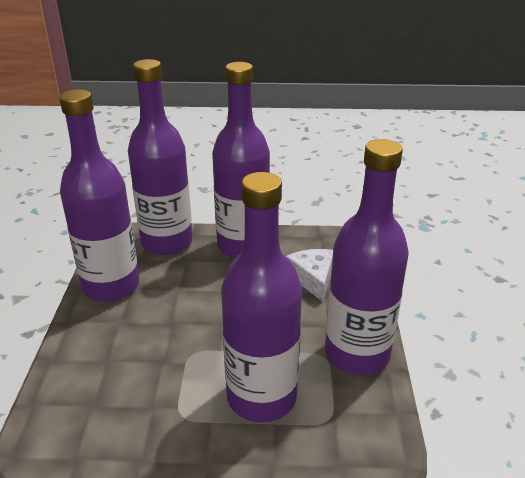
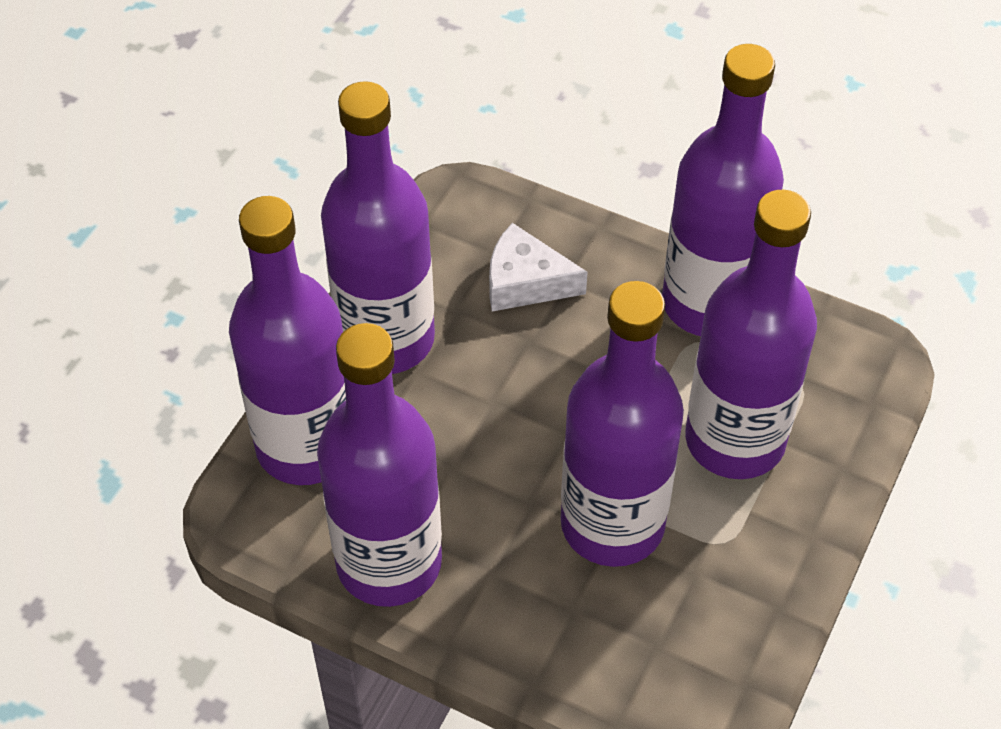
camera: 65 degrees left, 20 degrees up
(171, 359) = (612, 524): none -> purple bottle

